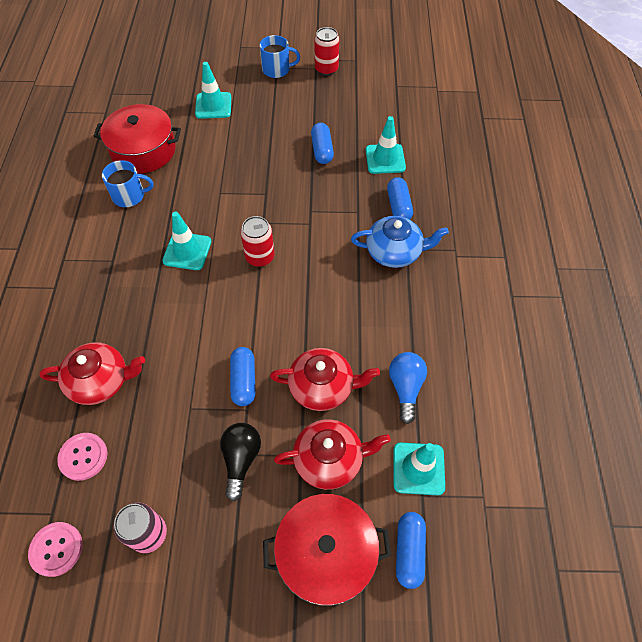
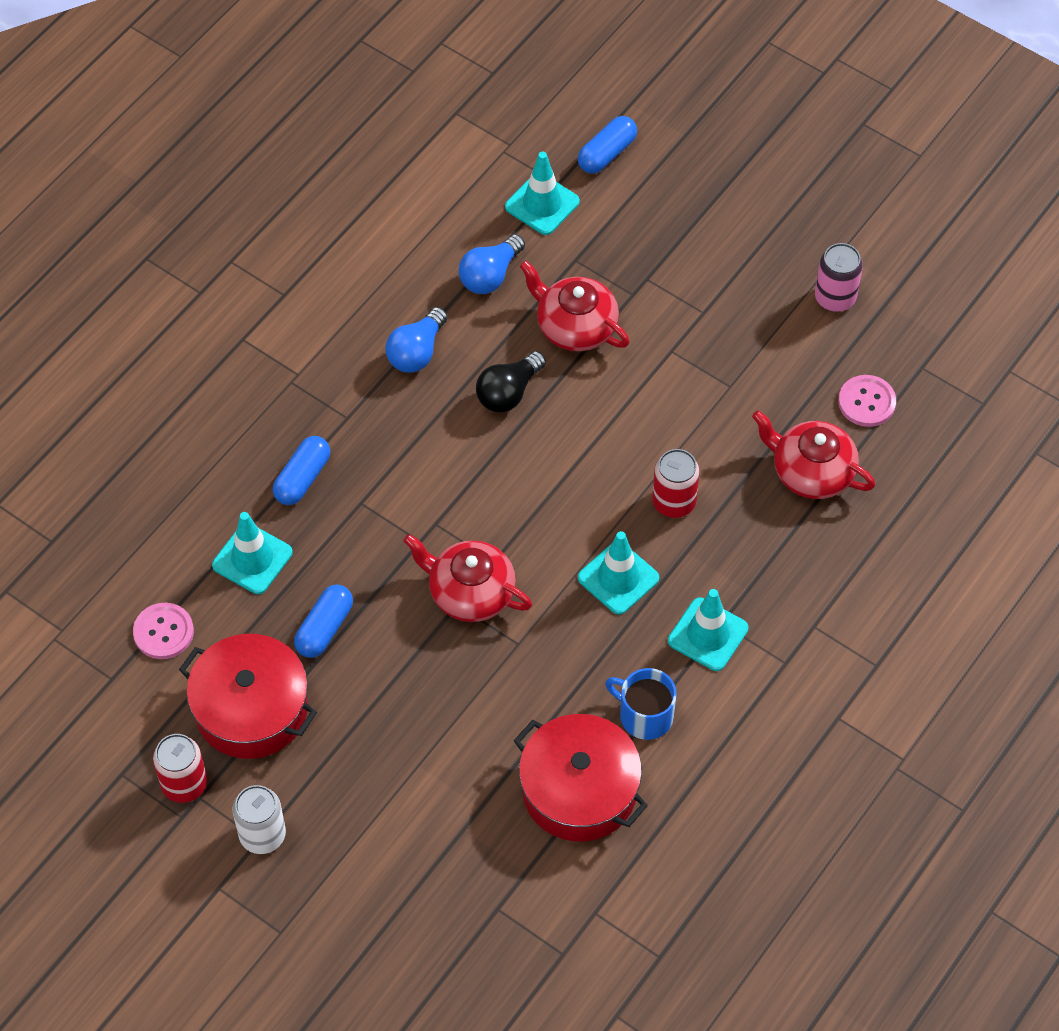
camera: 145 degrees left, 0 degrees up
(56, 549) = (929, 334): pink button -> pink button (163, 632)
(213, 105) = (418, 818): turquoise traffic cone -> turquoise traffic cone (708, 634)
(241, 459) = (708, 308): black light bulb -> black light bulb (508, 392)
(243, 381) = (654, 380): blue capsule -> none
(260, 257) = (533, 515): red can -> red can (674, 502)
(277, 69) = (262, 835): blue mug -> white can
(326, 553) = (681, 193): red pot -> red pot (251, 709)
(329, 459) = (620, 259): red teapot -> red teapot (470, 592)
(394, 252) = (364, 422): blue teapot -> none
(404, 308) = (416, 352): none -> blue light bulb

